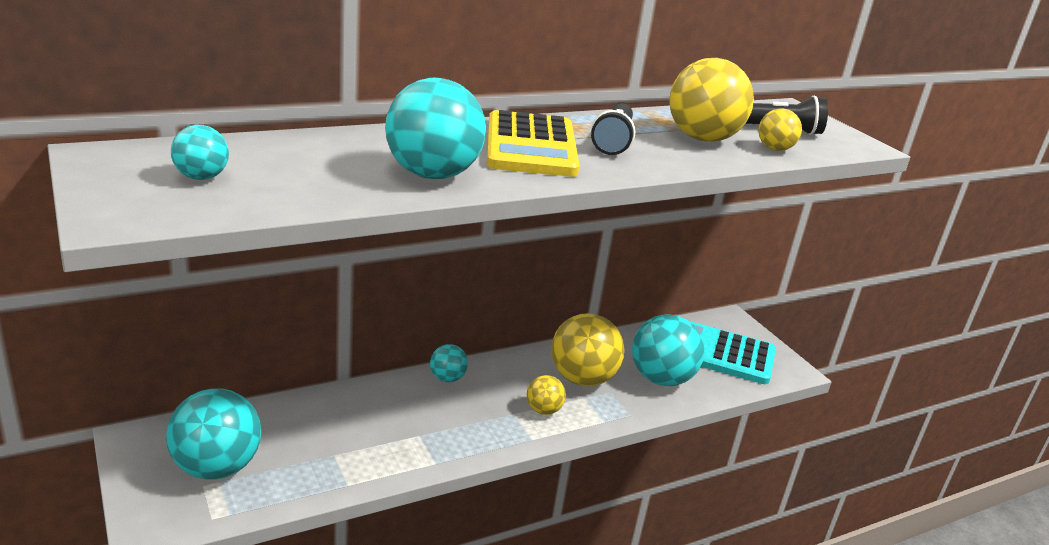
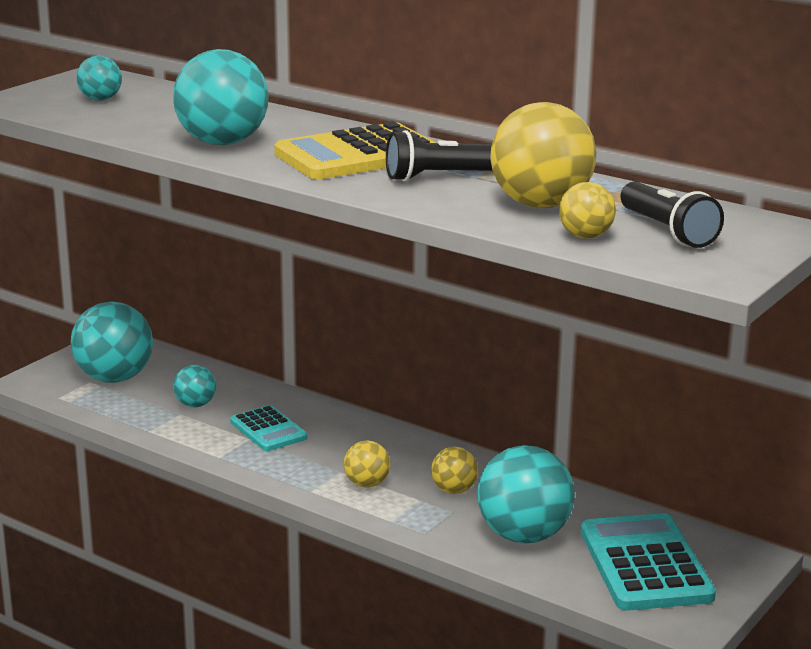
camera: 65 degrees right, 5 degrees down
(414, 420) = (268, 430): none -> turquoise calculator
(447, 378) = (354, 425): turquoise ball -> turquoise ball (195, 405)
(582, 379) = (454, 490): yellow ball -> yellow ball, size x0.51

